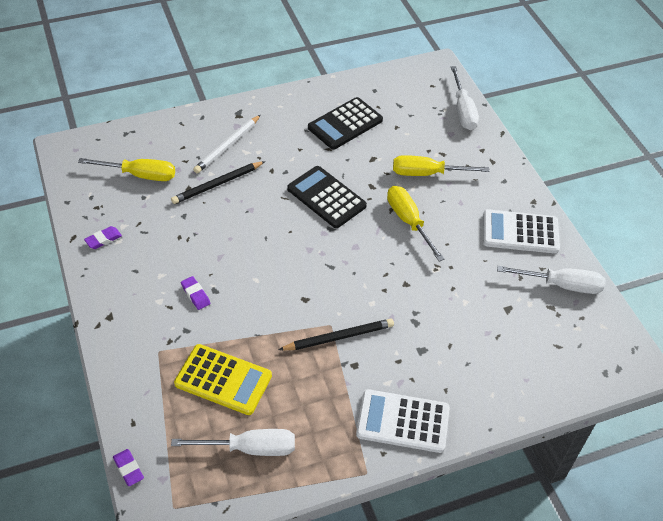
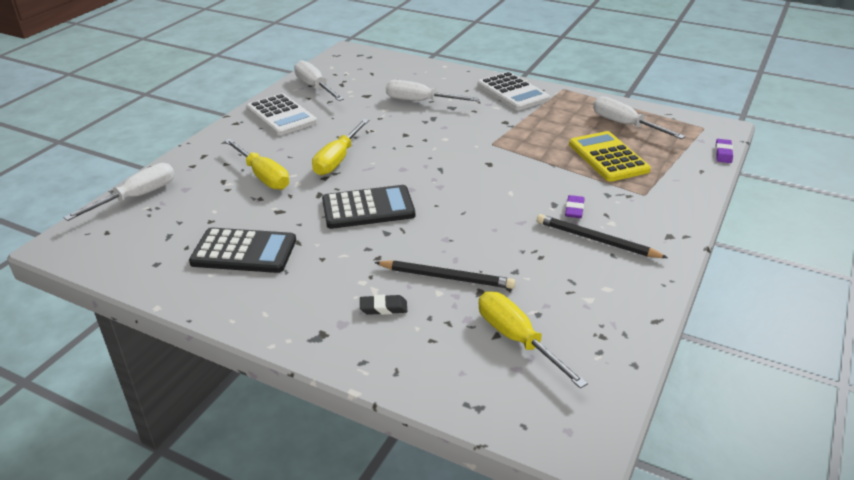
camera: 130 degrees left, 15 degrees down
(103, 239) = (622, 298): purple eraser -> none
(227, 146) = (383, 308): white pencil -> black eraser
(326, 197) = (368, 208): black calculator -> black calculator turned 105 degrees counterclockwise
(338, 337) = (495, 136): black pencil -> black pencil (597, 240)
(456, 336) = (420, 101): none -> white screwdriver

